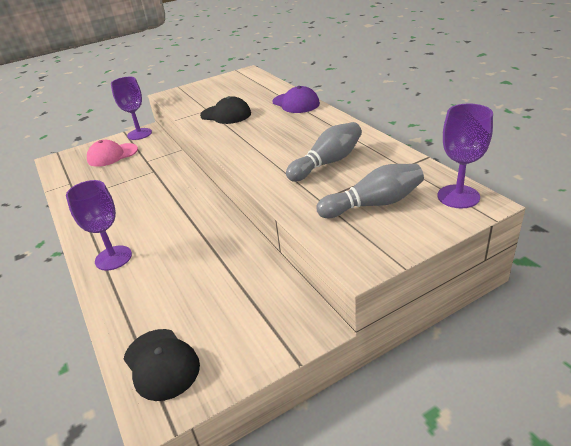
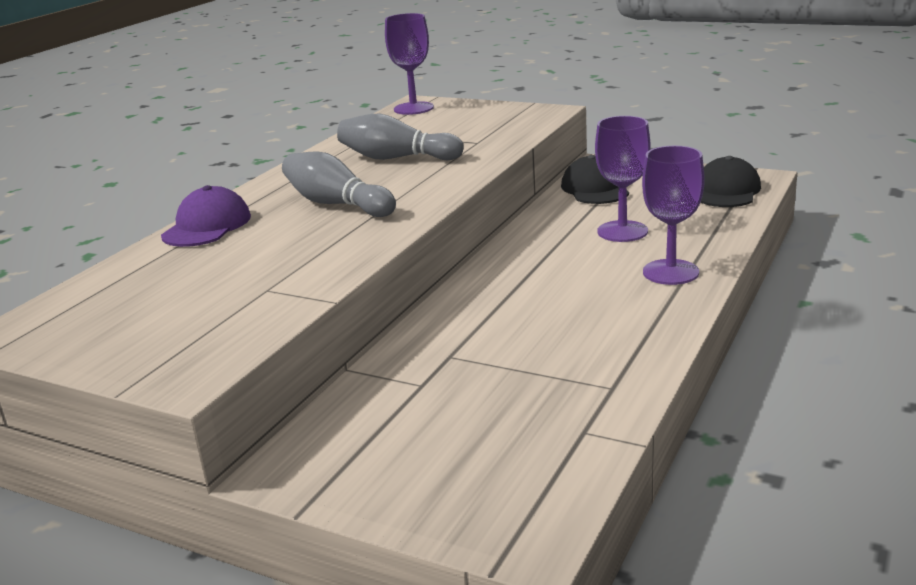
camera: 125 degrees left, 10 degrees down
(112, 155) = (432, 447): pink cap -> none
(139, 134) = (302, 471): purple goblet -> purple goblet (622, 231)
(226, 114) = (283, 262): black cap -> black cap (595, 189)
(373, 204) = (460, 125): grey bowling pin -> grey bowling pin (337, 204)

